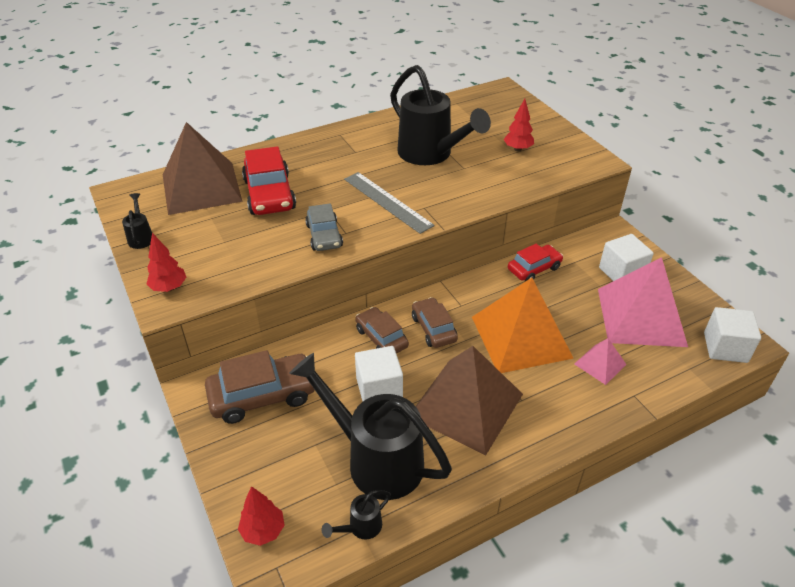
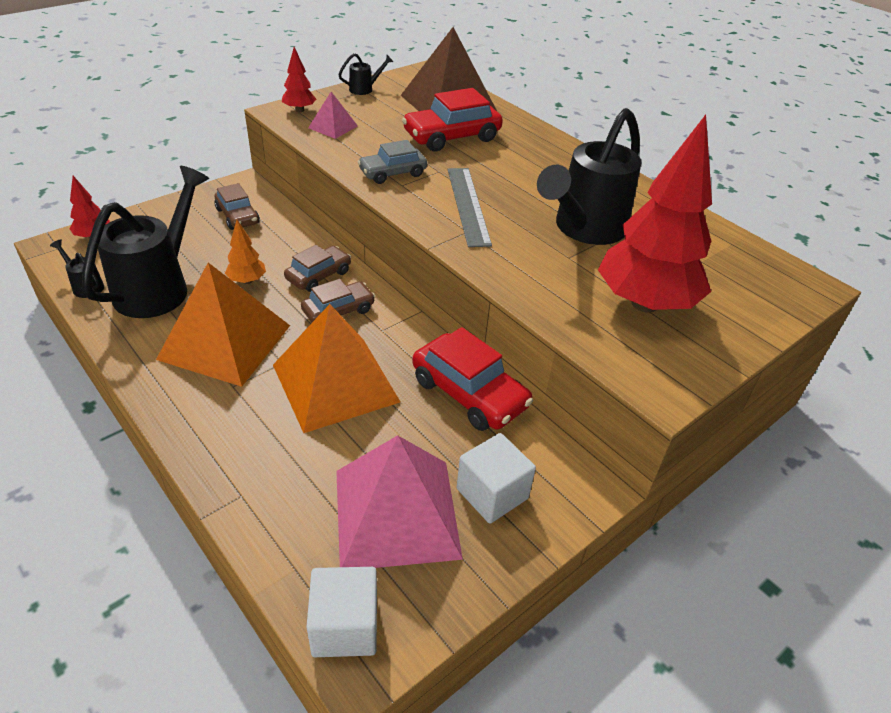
camera: 75 degrees right, 0 degrees up
(262, 395) = (237, 216): brown car -> brown car, size x0.63
(379, 388) = (247, 281): white cube -> orange tree
(387, 202) = (468, 205): grey ruler -> grey ruler turned 45 degrees counterclockwise
(466, 405) = (224, 342): brown pyramid -> orange pyramid
(517, 149) = (644, 303): red tree -> red tree, size x2.30
(534, 269) = (469, 393): red car -> red car, size x1.58
(600, 364) = (295, 460): pink pyramid -> pink pyramid (333, 127)

